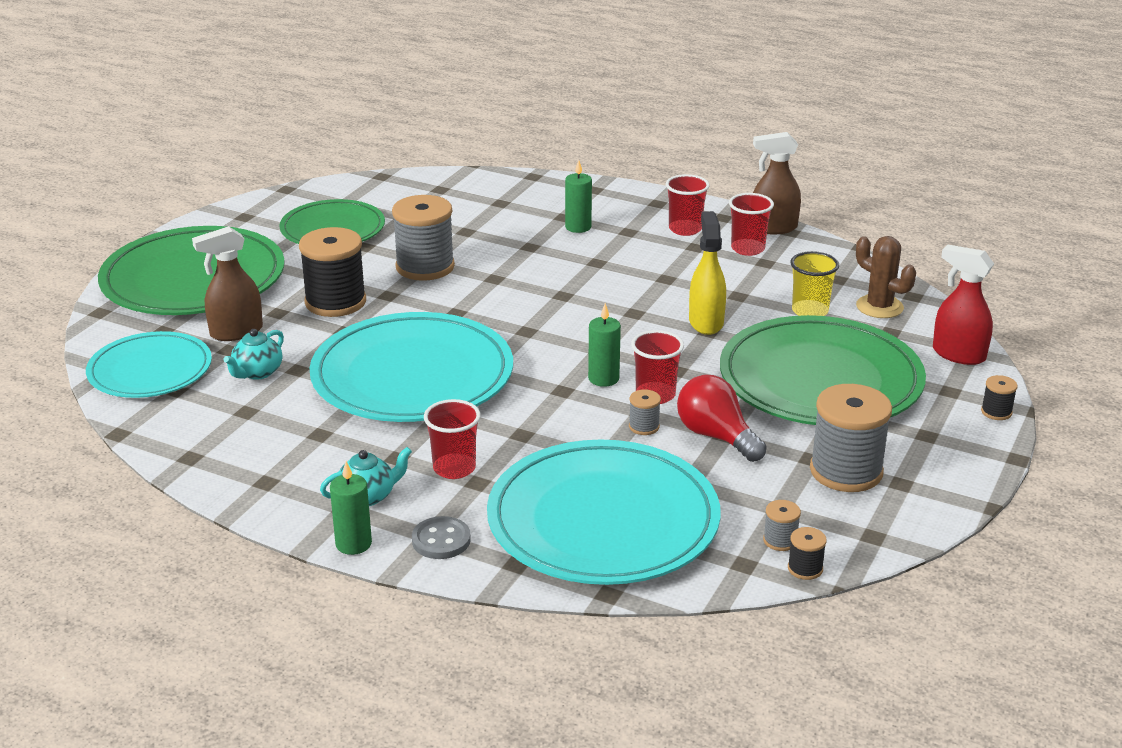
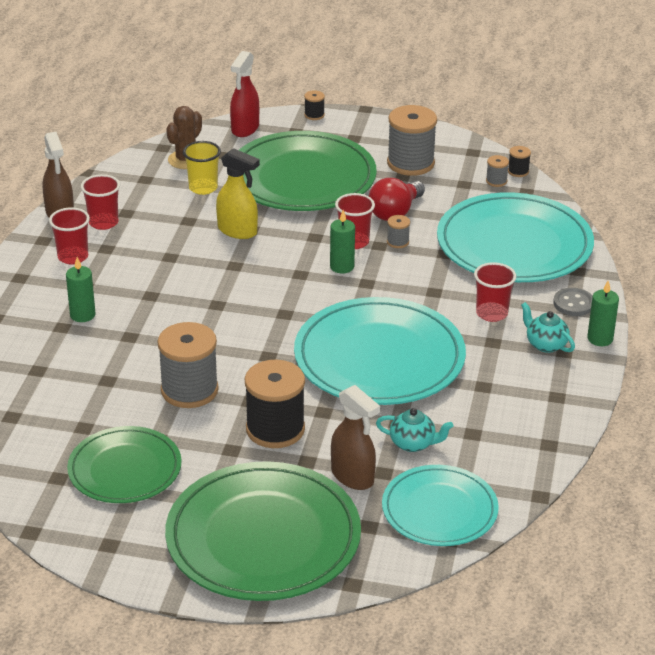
camera: 105 degrees left, 5 degrees up
(706, 322) = (238, 231): yellow spray bottle -> yellow spray bottle turned 135 degrees counterclockwise

